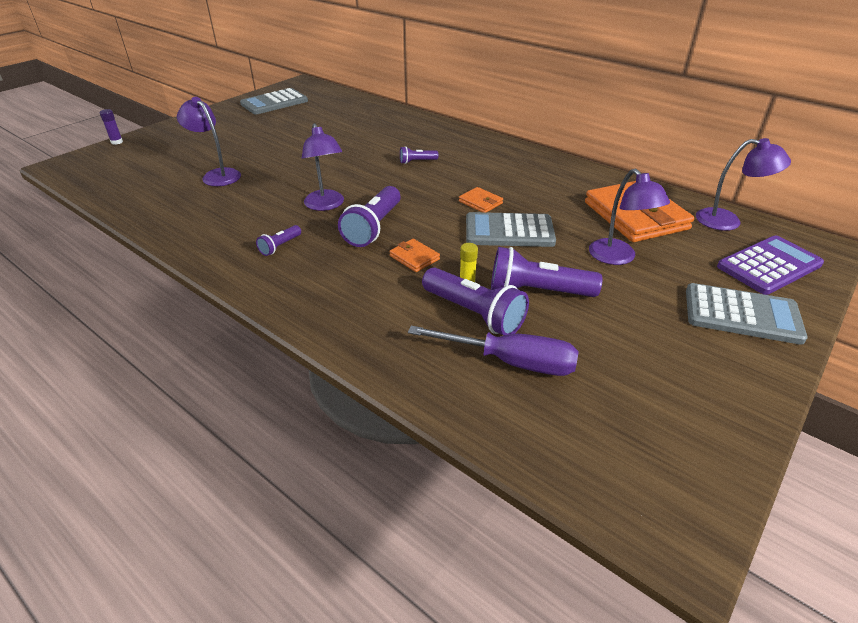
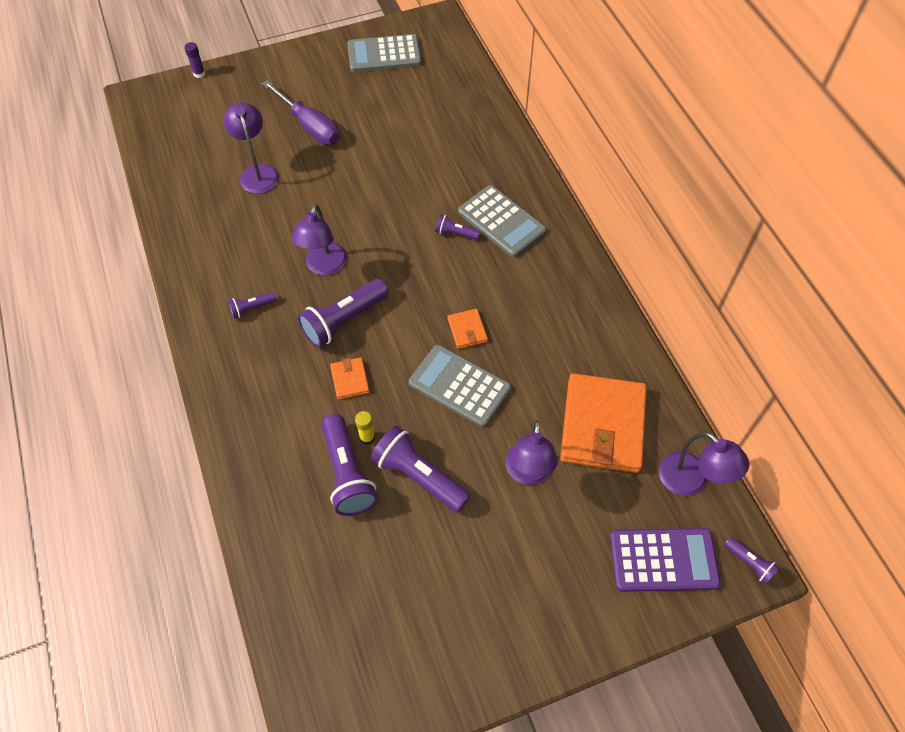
camera: 30 degrees right, 20 degrees up
(511, 362) = (335, 539): purple screwdriver -> purple screwdriver (309, 126)
(742, 314) = (570, 599): grey calculator -> grey calculator (501, 222)
(819, 245) = (749, 563): none -> purple flashlight

